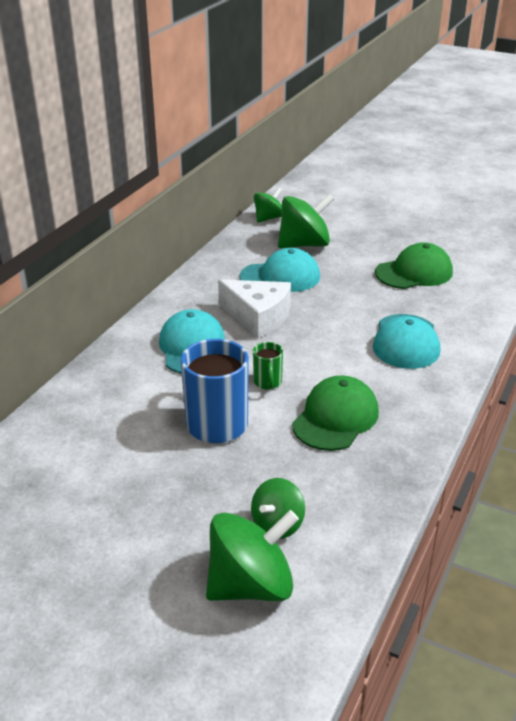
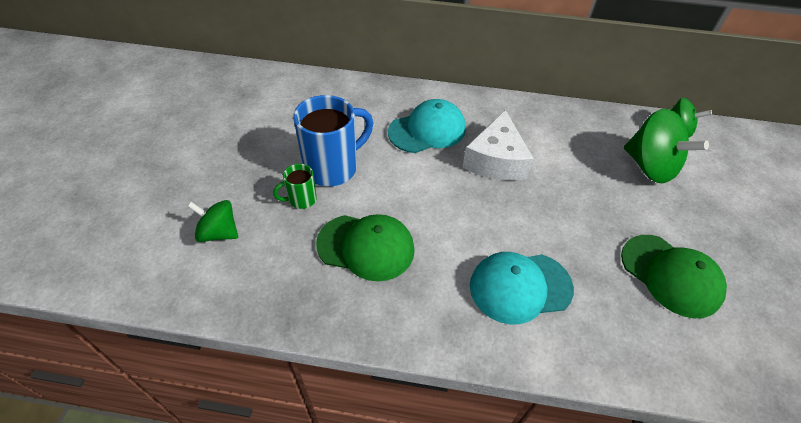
camera: 70 degrees right, 15 degrees up
(251, 585) = (153, 230): green spinning top -> none
(267, 382) = (399, 188): green mug -> green mug (301, 199)
(280, 277) = (574, 161): turquoise cap -> none

